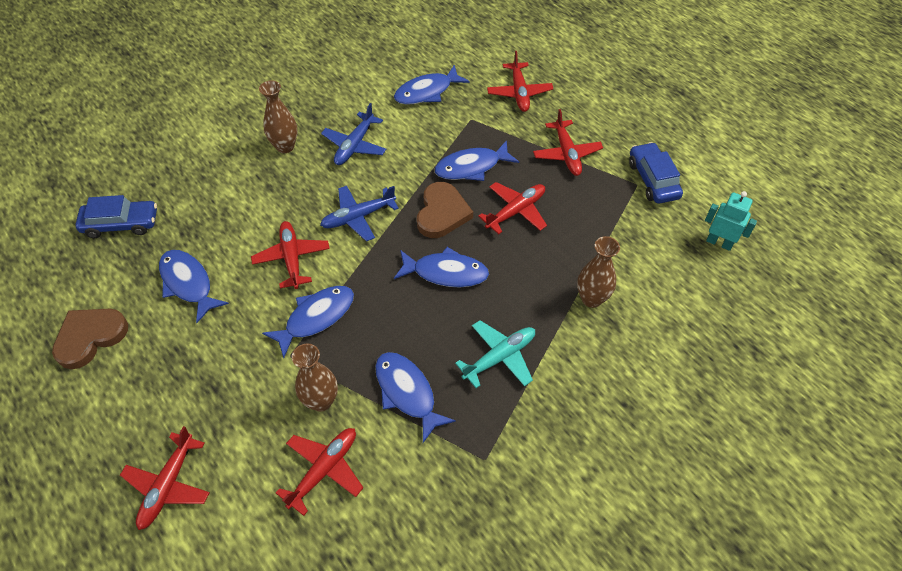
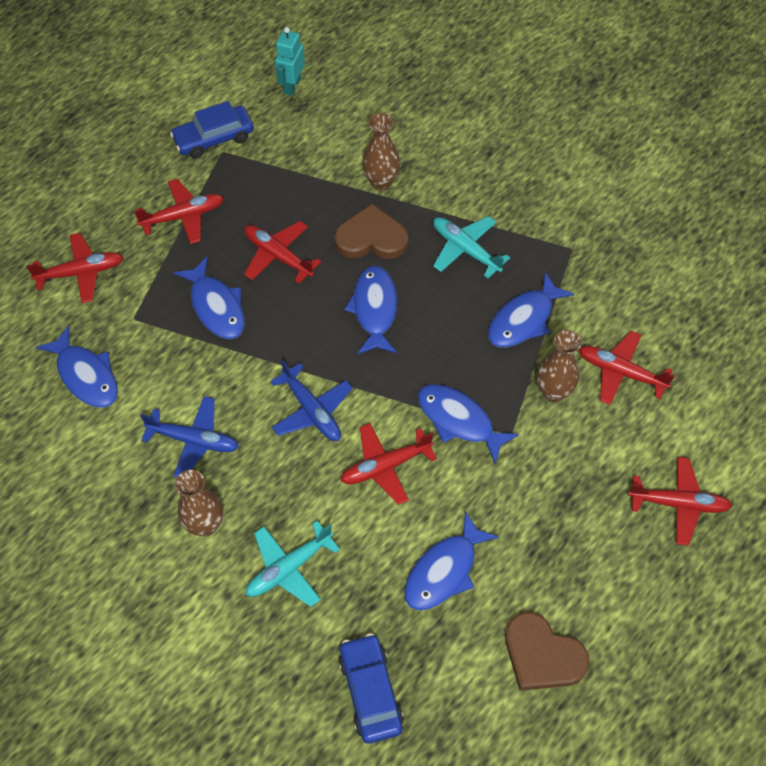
camera: 100 degrees left, 5 degrees up
(233, 189) = (289, 568): none -> turquoise plane
(442, 213) = (292, 325): brown heart -> brown heart (371, 238)

